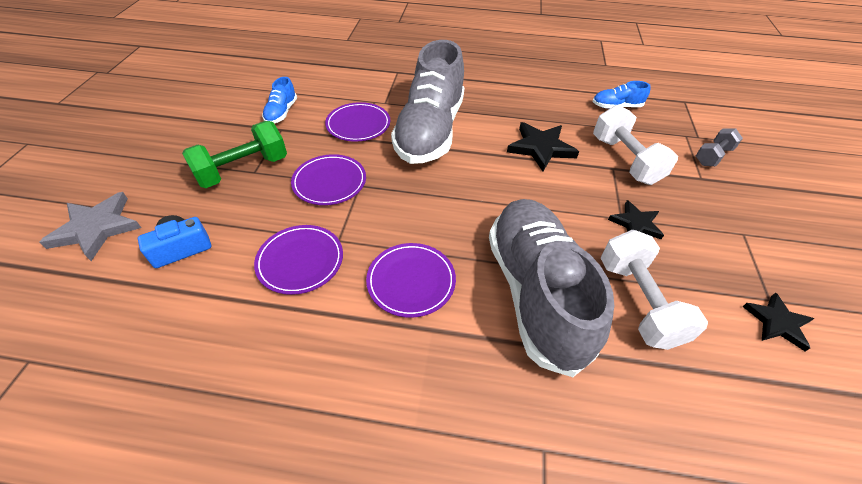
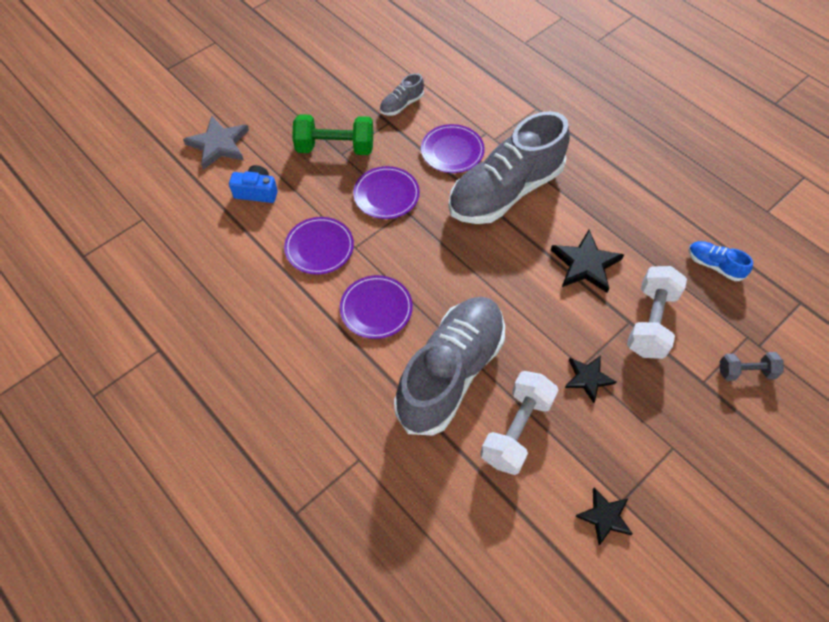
camera: 40 degrees right, 10 degrees up
(281, 113) = (401, 105): blue shoe -> grey shoe

